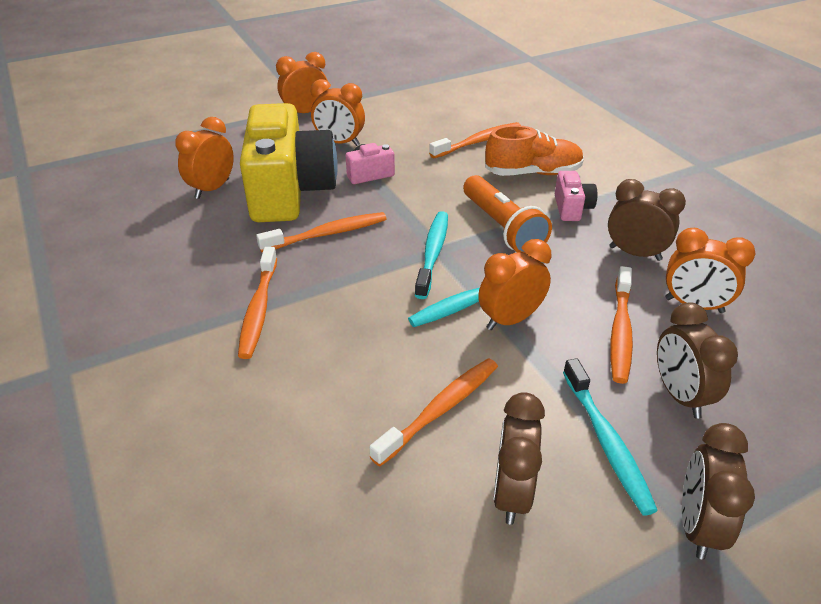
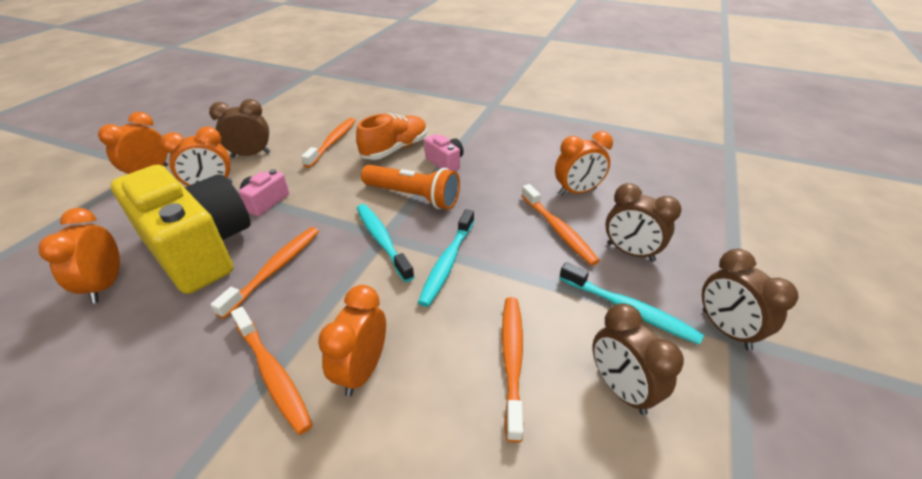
camera: 40 degrees left, 0 degrees up
(510, 319) = (487, 260): orange clock -> orange clock (362, 370)
(635, 253) = (513, 175): brown clock -> brown clock (251, 155)

